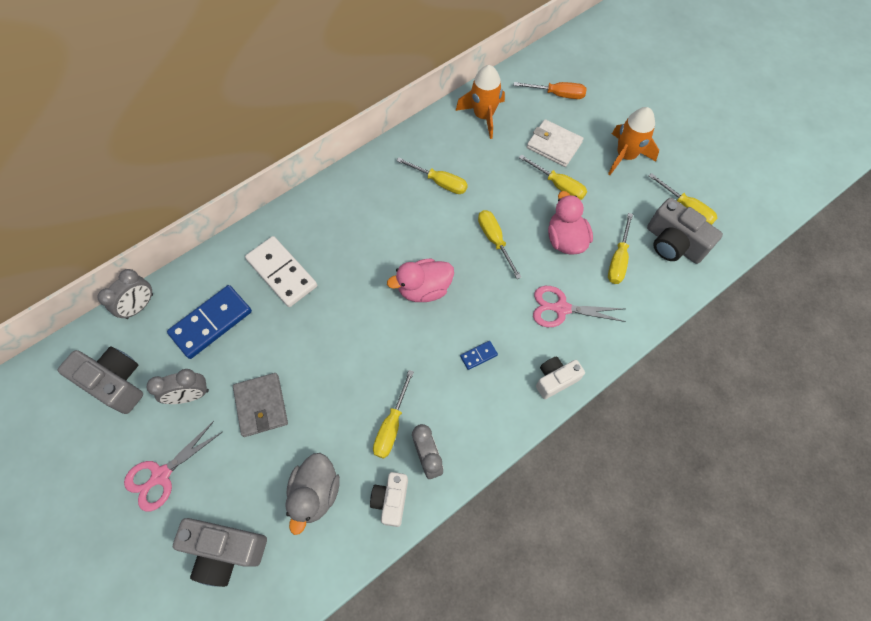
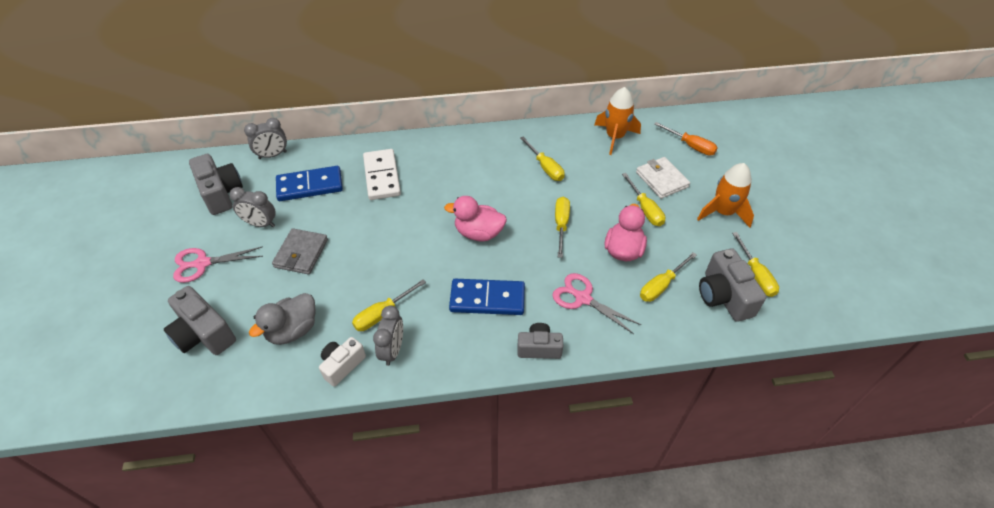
camera: 30 degrees right, 15 degrees down
(478, 356) = (487, 299): blue domino -> blue domino, size x2.26
(555, 379) = (539, 348): white camera -> grey camera

